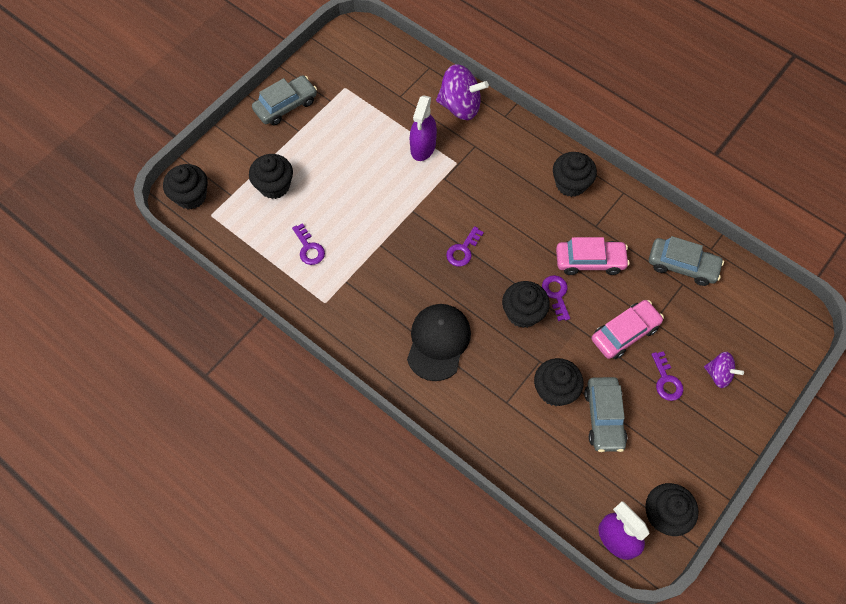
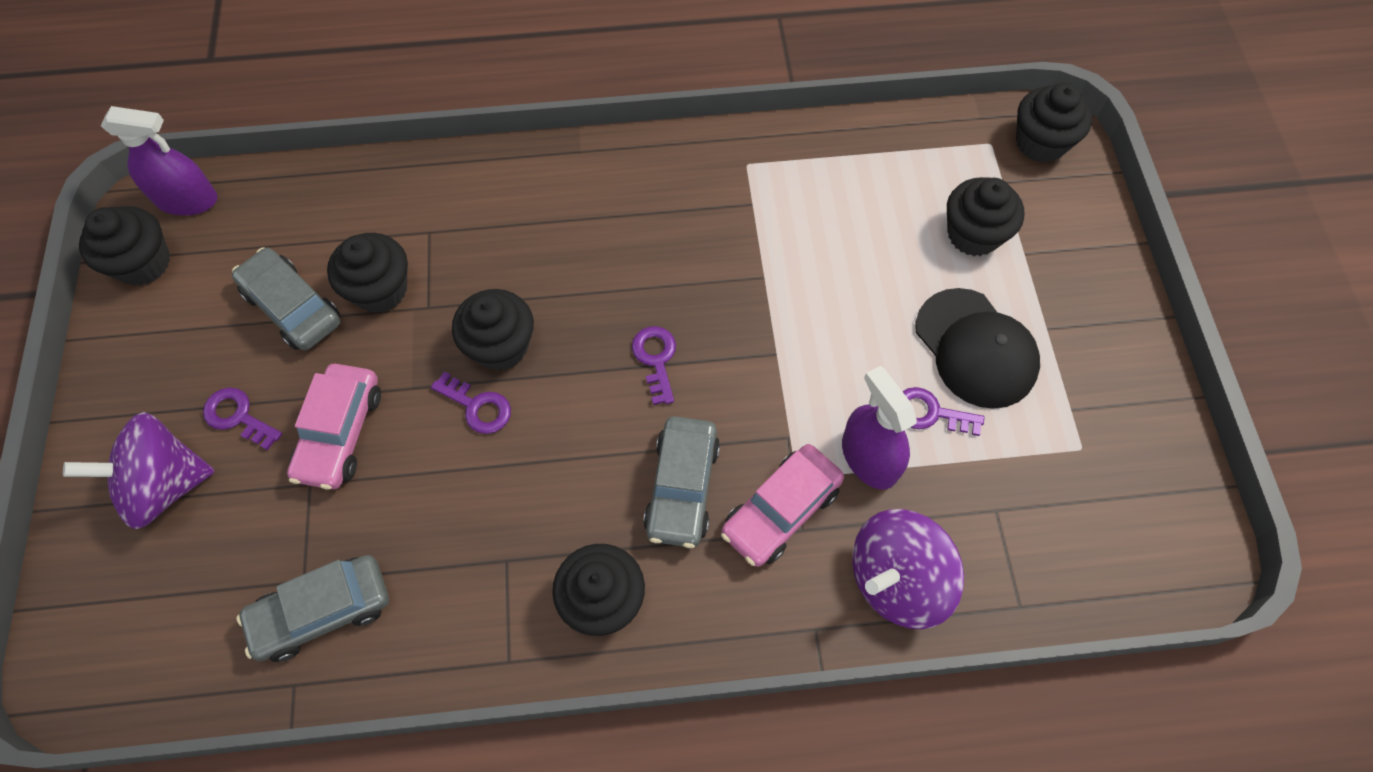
camera: 135 degrees right, 0 degrees up
(286, 106) = (1110, 346): grey car -> grey car (682, 487)
(309, 248) = (838, 202): purple key -> purple key (930, 413)
(438, 342) = (572, 229): black cap -> black cap (976, 348)
(590, 261) = (470, 495): pink car -> pink car (781, 510)
(718, 374) = (165, 485): purple spinning top -> purple spinning top, size x1.75

